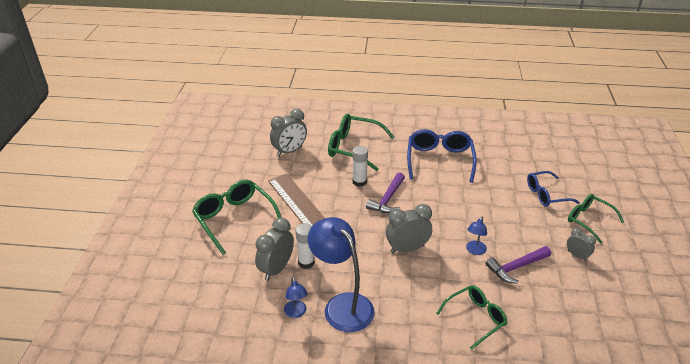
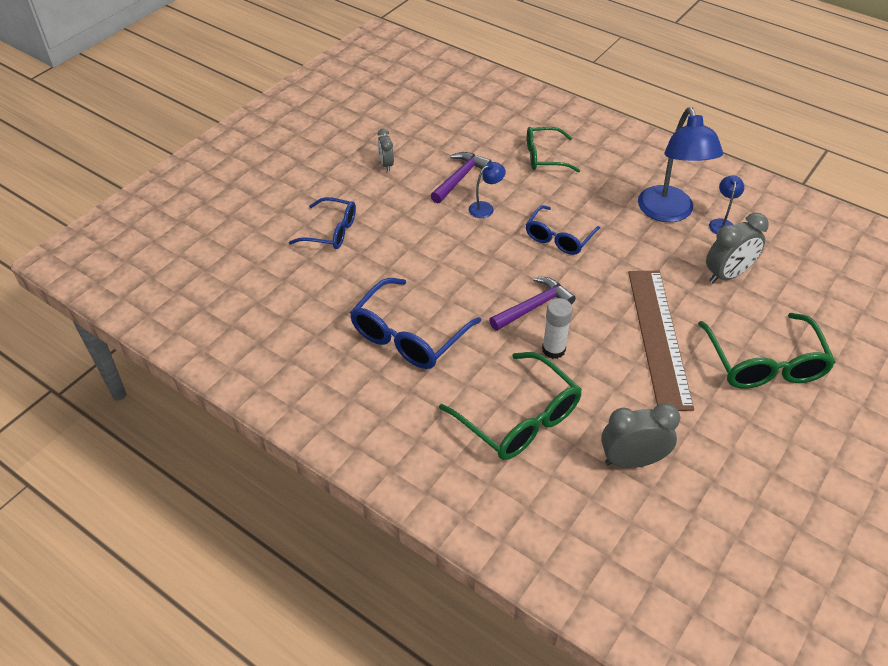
camera: 150 degrees left, 10 degrees up
(306, 262) = (687, 269): white glue stick -> none
(407, 249) = (558, 238): grey clock -> blue glasses
(516, 267) = (460, 178): purple hammer -> purple hammer turned 60 degrees counterclockwise
(588, 220) = (326, 188): green glasses -> none

